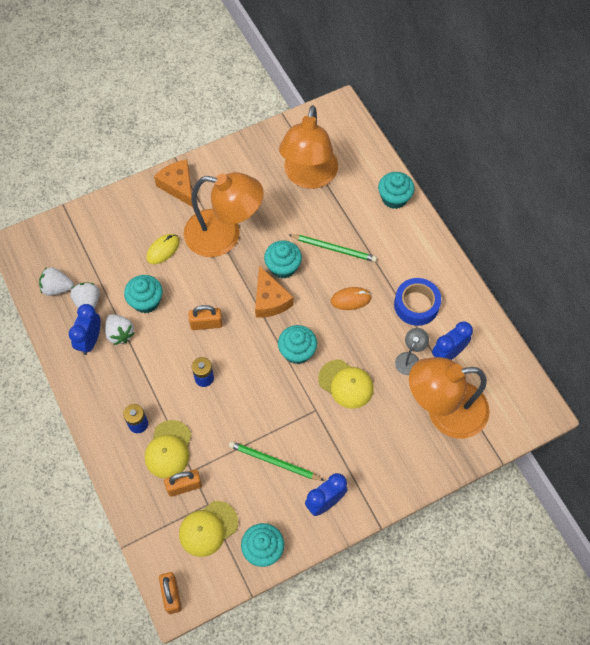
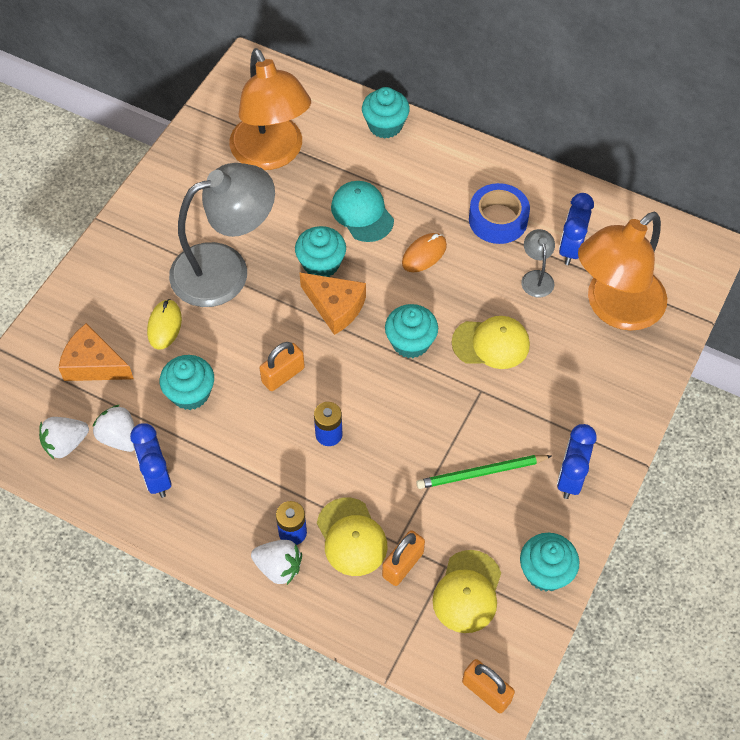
camera: 35 degrees left, 5 degrees down
(120, 333) = (188, 447): white strawberry -> white strawberry (279, 567)
(178, 186) = (126, 247): orange cheese -> orange cheese (94, 364)
(224, 235) = (225, 269): orange lamp -> grey lamp
(333, 248) = (362, 213): green pencil -> turquoise cap

